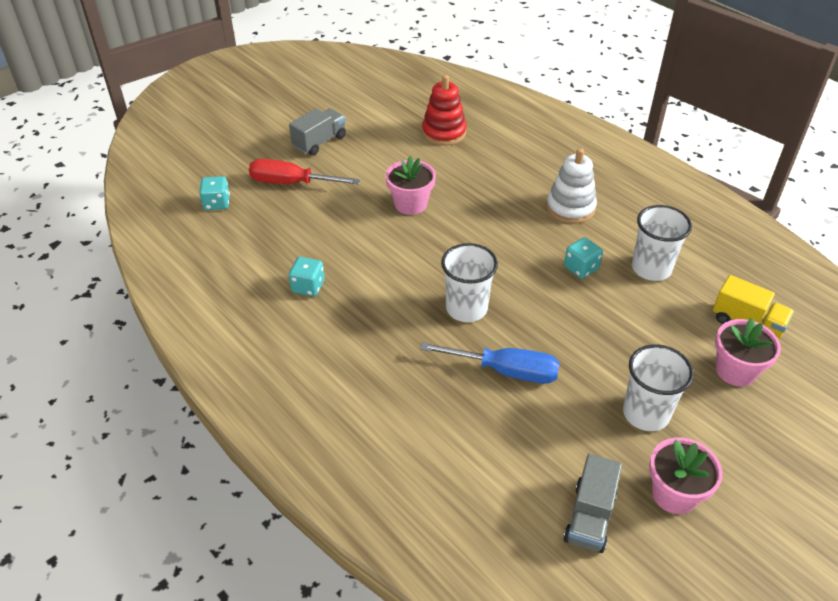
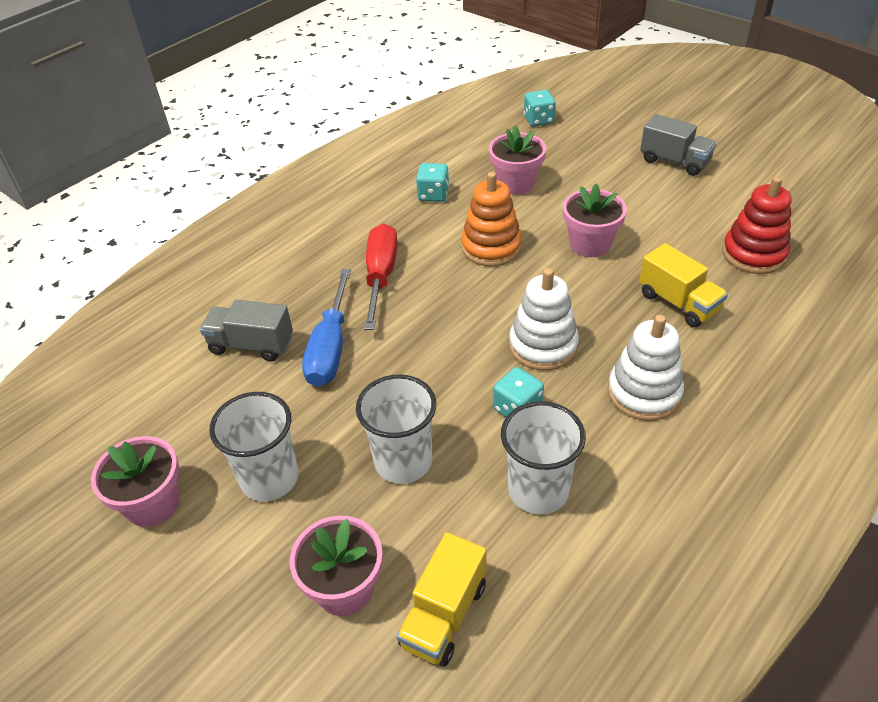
camera: 85 degrees right, 0 degrees up
(292, 183) = (590, 157): red screwdriver -> red screwdriver (381, 276)
(313, 231) = (516, 183): none -> pink flower pot
(398, 258) = (491, 247): none -> orange stacking toy
(466, 308) = (422, 308): white cup -> white cup (403, 461)
(487, 175) = (678, 303): none -> yellow truck
(520, 246) = (543, 346): none -> white stacking toy
(589, 517) = (136, 426): grey truck -> grey truck (251, 345)

